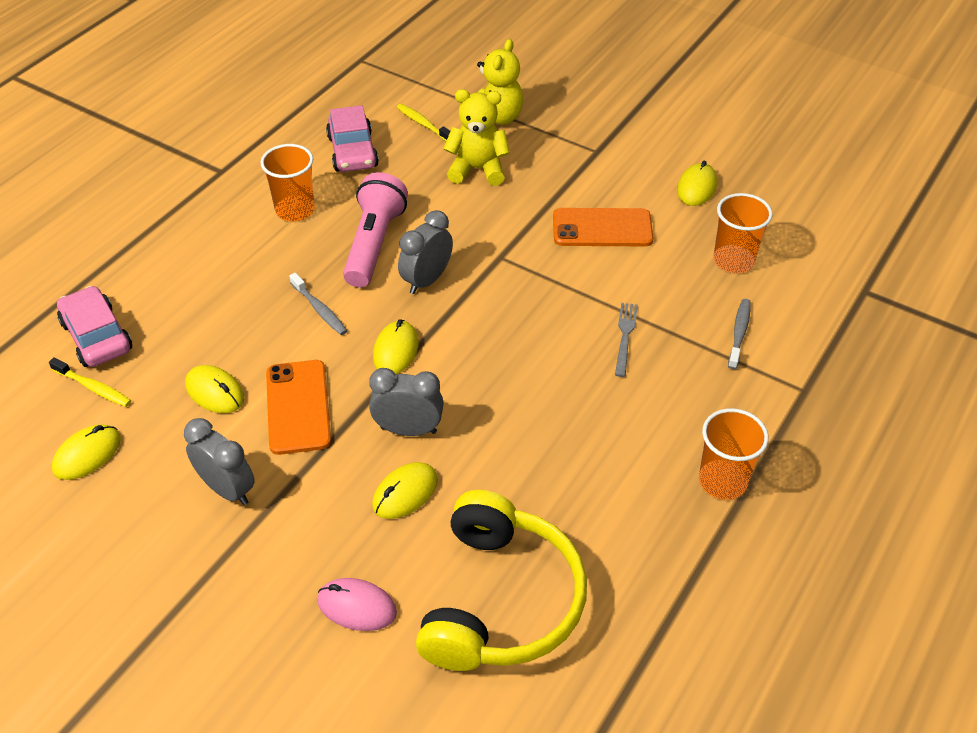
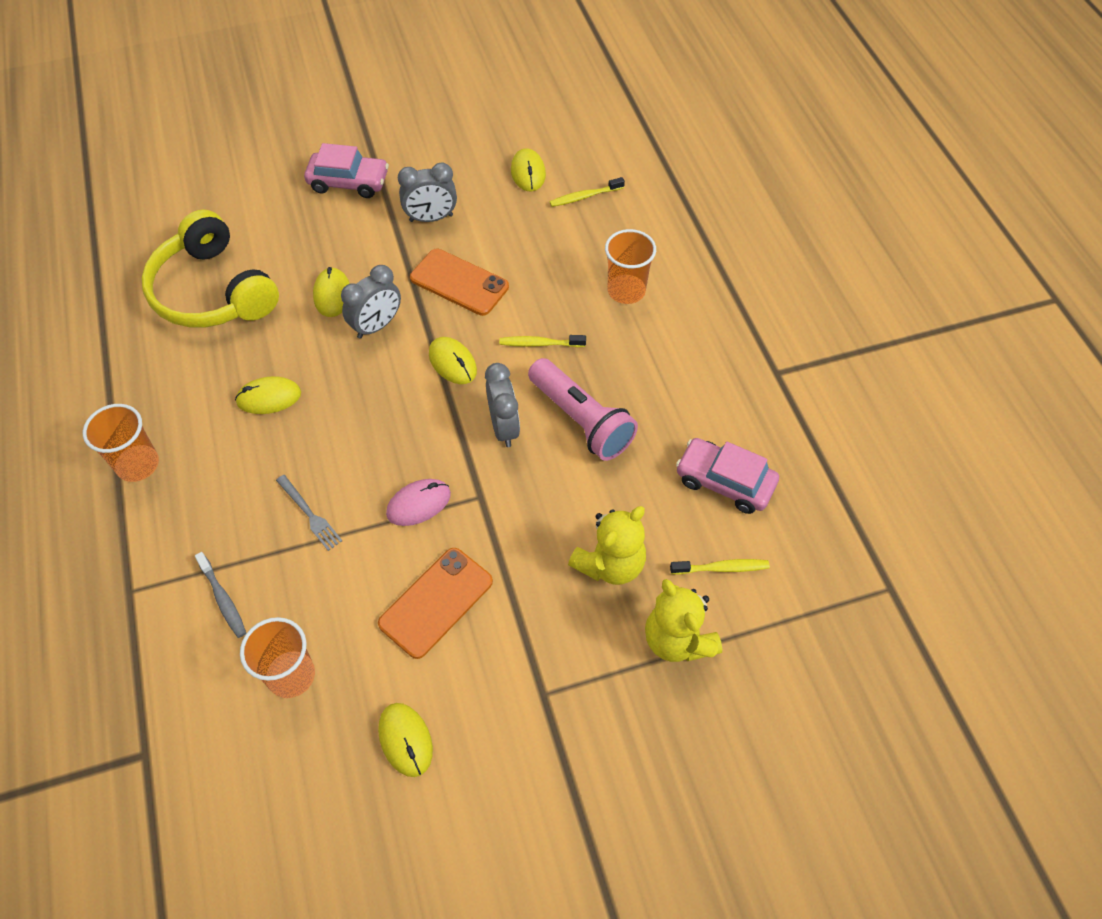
camera: 130 degrees right, 10 degrees up
(97, 336) = (634, 217): pink car -> pink car (349, 182)
(215, 392) = (518, 249): yellow mouse -> yellow mouse (269, 397)
(295, 210) = (675, 393): orange cup -> orange cup (626, 291)
(320, 310) = (539, 344): grey toothbrush -> yellow toothbrush
(357, 607) = (287, 230): pink mouse -> pink mouse (418, 504)

